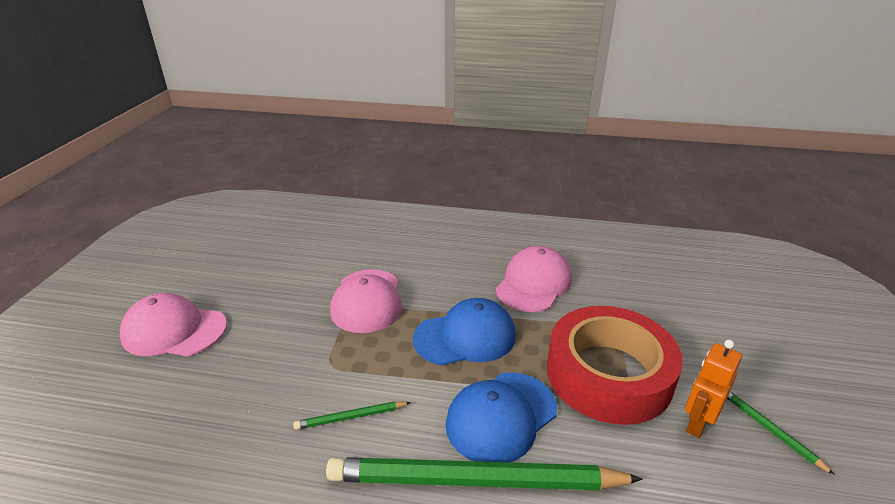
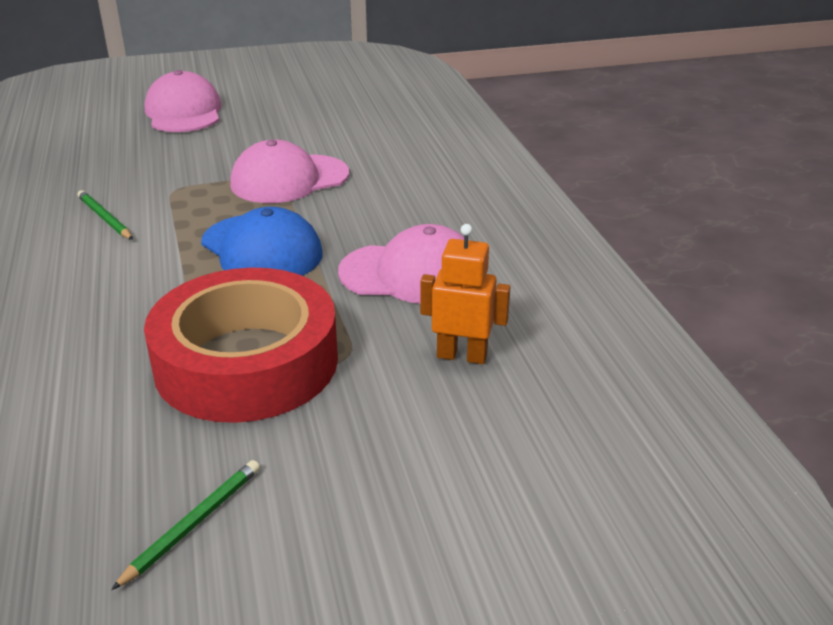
camera: 65 degrees right, 0 degrees up
(476, 480) = (41, 301): green pencil -> none
(501, 416) = (136, 298): blue cap -> none
(697, 423) = (180, 449): orange robot -> orange robot (462, 356)

